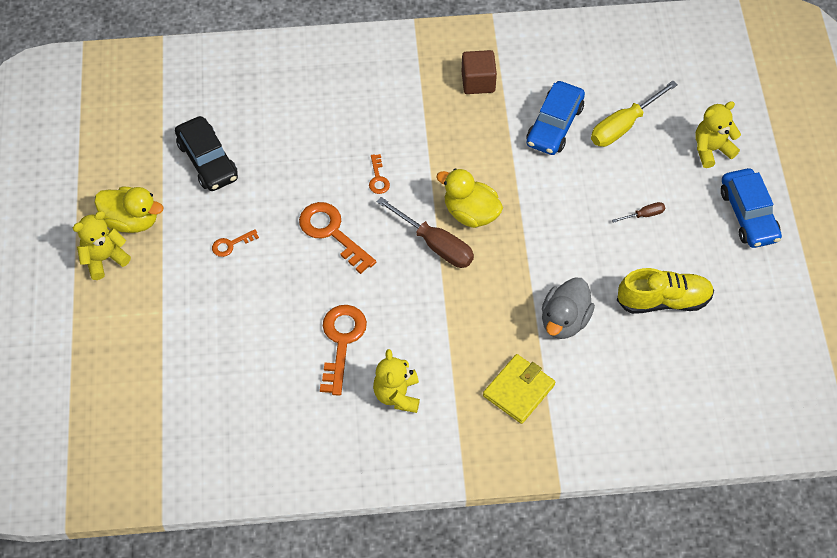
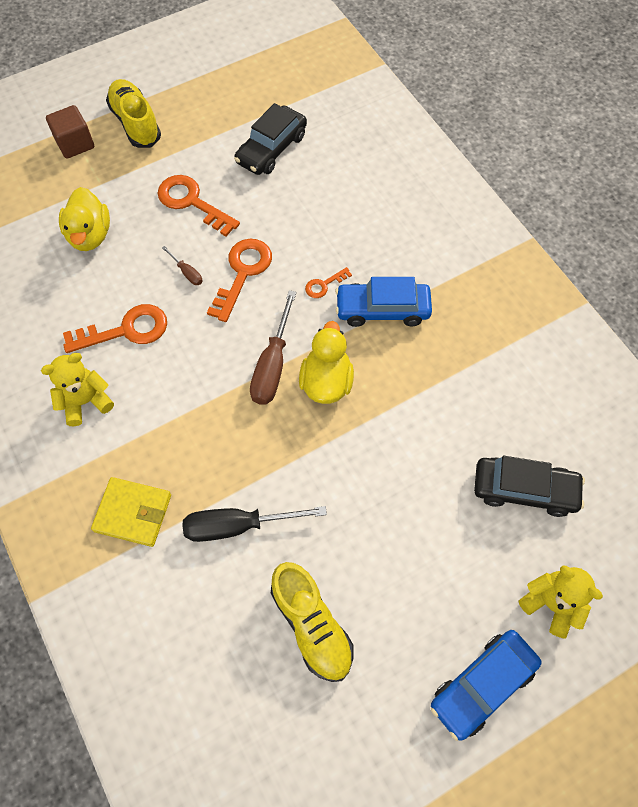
camera: 65 degrees right, 5 degrees up
(104, 258) = (136, 123): yellow teddy bear -> yellow shoe
(132, 220) = (182, 124): yellow duck -> yellow duck (90, 235)
(231, 244) = (192, 202): orange key -> orange key, size x1.99
(478, 82) = (492, 324): brown cube -> brown cube (75, 144)
(554, 125) = (482, 418): blue car -> blue car (382, 309)
(564, 320) = (237, 526): grey duck -> black screwdriver
(623, 126) = (524, 490): yellow screwdriver -> black car
(644, 215) = (416, 559): brown screwdriver -> brown screwdriver (187, 272)

